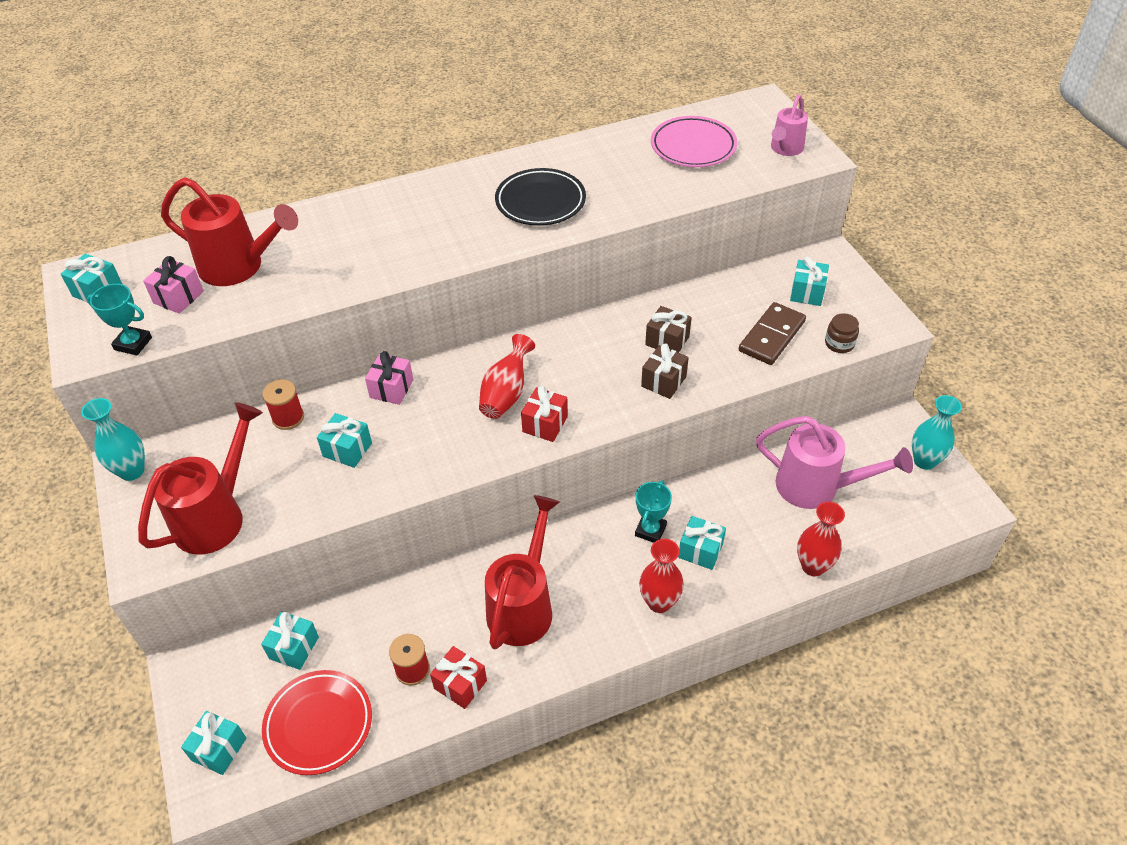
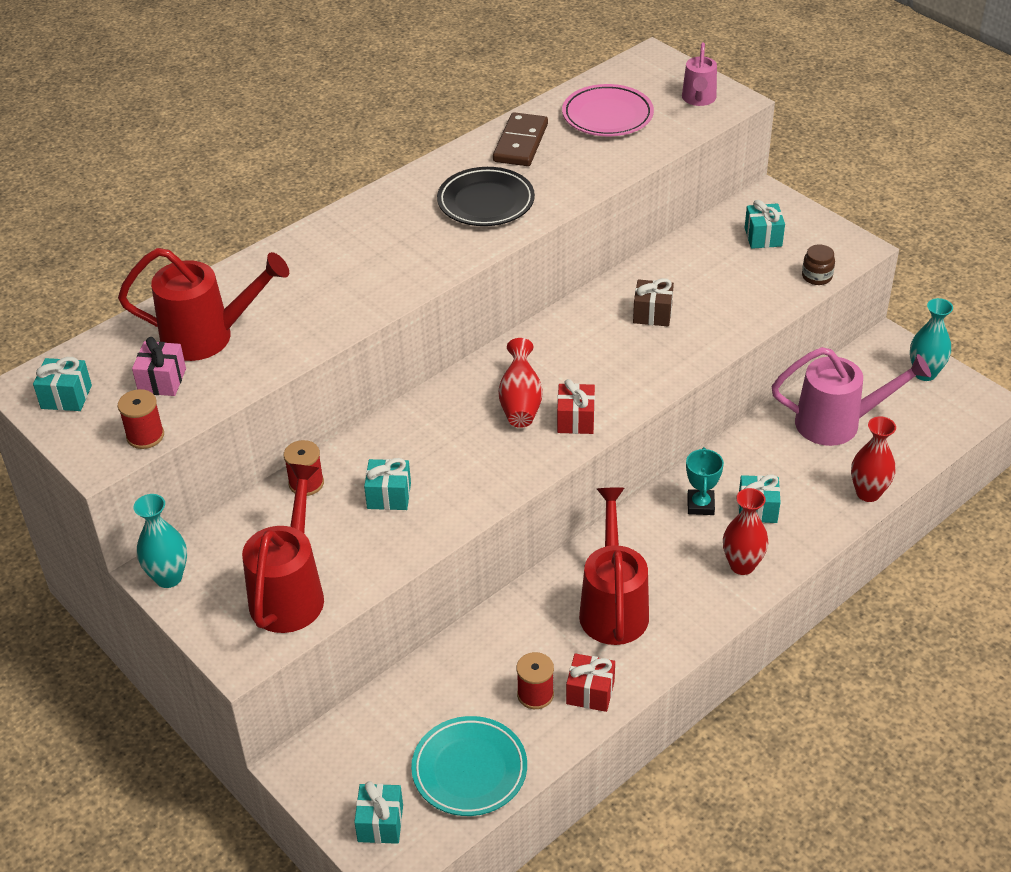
camera: 20 degrees left, 5 degrees down
(133, 343) = (145, 436): turquoise trophy -> red spool
(294, 648) = (402, 713): turquoise gift -> none
(319, 724) = (469, 770): red plate -> turquoise plate
(391, 388) = (399, 428): pink gift -> none
(663, 381) = (669, 352): brown gift -> none
(772, 336) = (750, 285): brown domino -> brown domino (521, 143)

